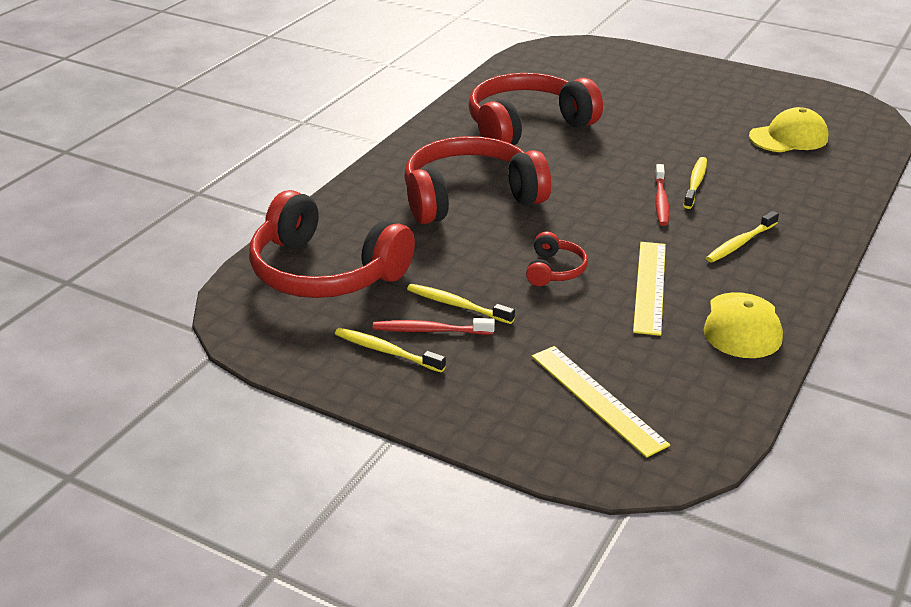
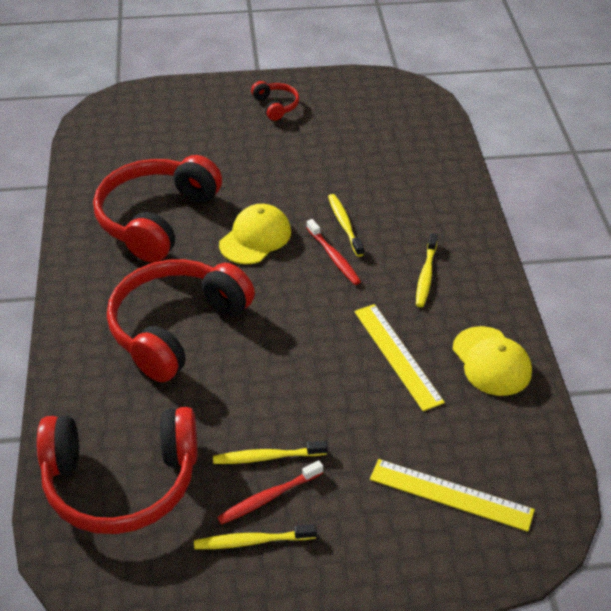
camera: 35 degrees left, 10 degrees up
(554, 270) = (312, 376): red headphones -> red headphones (276, 106)
(788, 137) = (374, 142): yellow cap -> yellow cap (255, 238)

